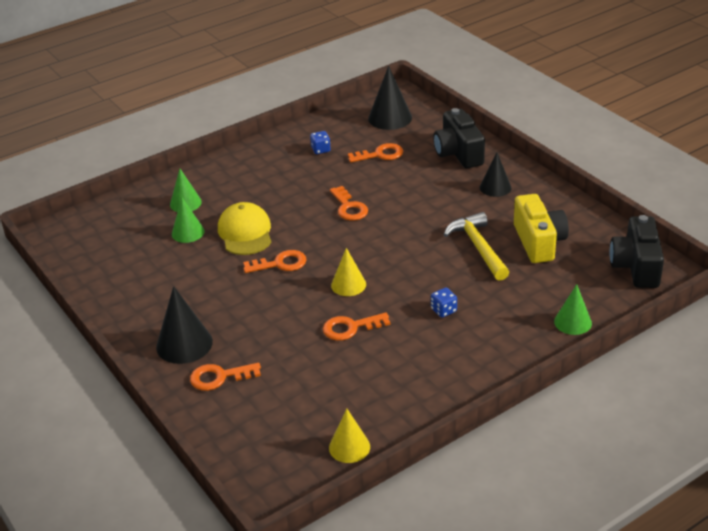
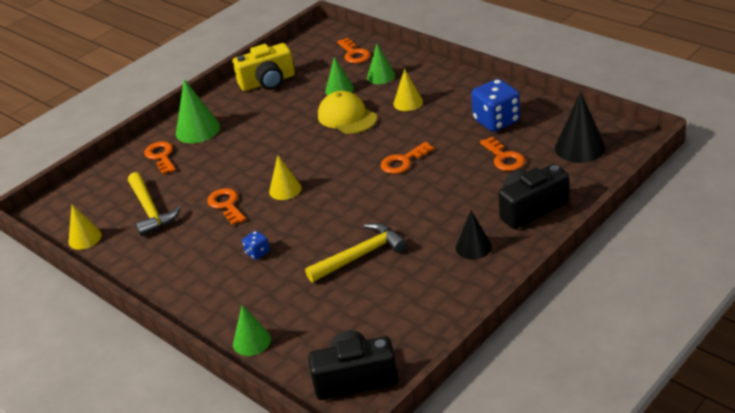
camera: 80 degrees right, 0 degrees up
(184, 344) = (197, 130): black cone -> green cone
(245, 233) = (347, 117): yellow cap -> yellow cap turned 105 degrees counterclockwise
(250, 193) = (408, 102): none -> yellow cone
(280, 264) = (307, 146): orange key -> orange key (354, 54)
(320, 150) = (496, 121): blue dice -> blue dice, size x2.10
(325, 388) = (150, 210): none -> yellow hammer
(538, 242) = (381, 296): yellow camera -> yellow camera (268, 82)

